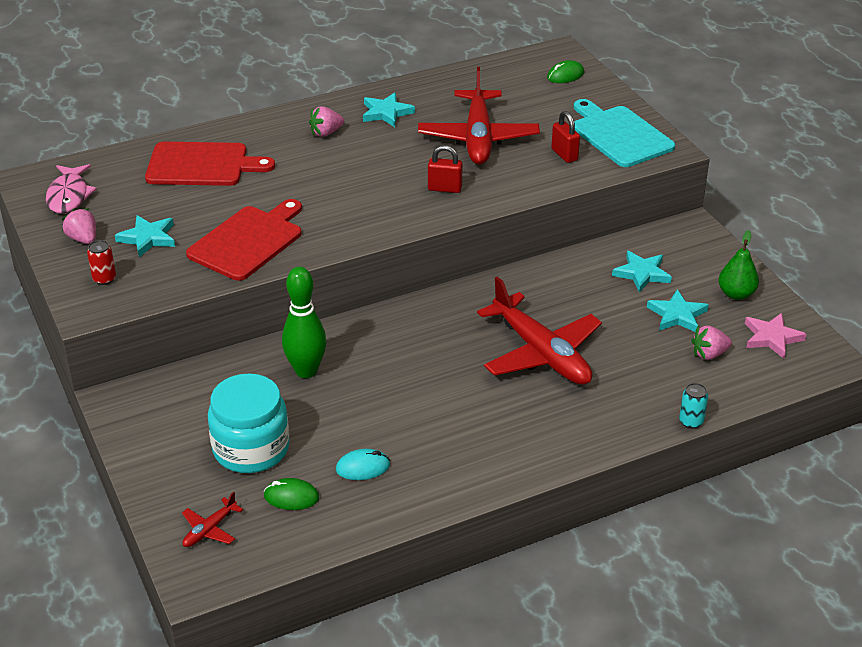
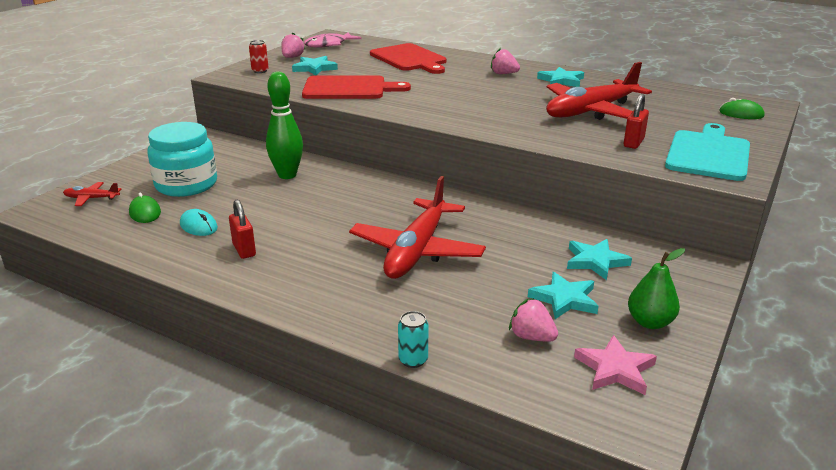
camera: 55 degrees right, 10 degrees down
(444, 188) = (506, 119): red padlock -> red padlock (244, 250)

